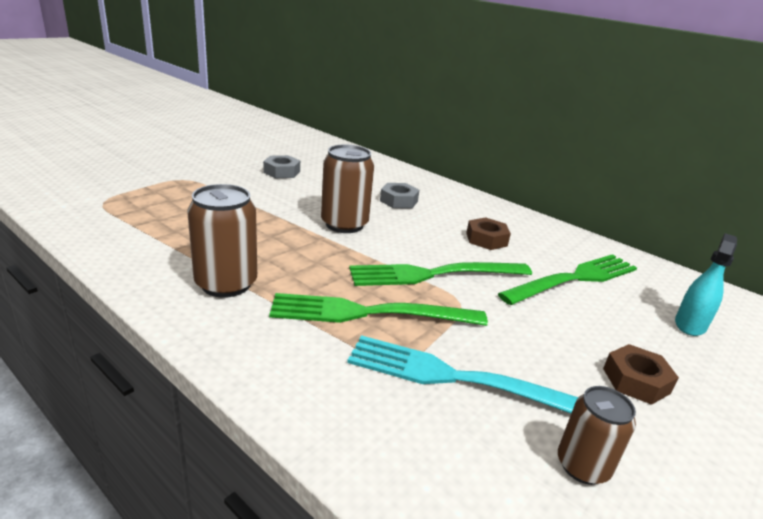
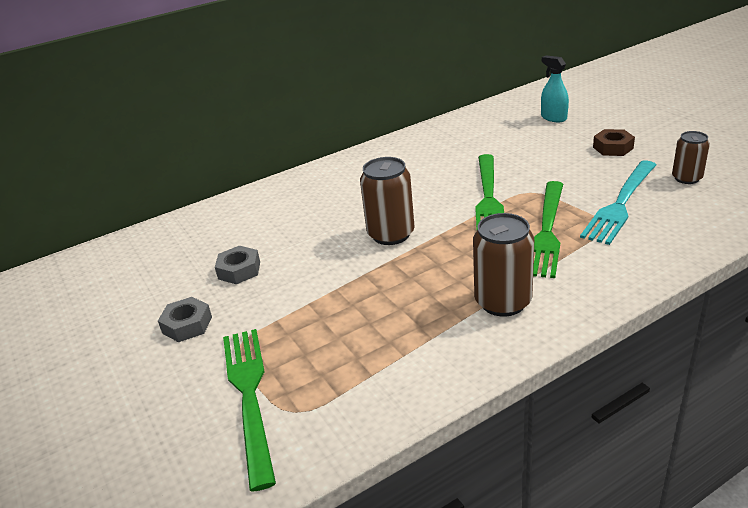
camera: 65 degrees left, 5 degrees up
(398, 201) = (343, 200): grey nut -> grey nut (187, 325)
(486, 239) = (430, 167): brown nut -> none
(575, 278) = (496, 142): green fork -> green fork (249, 394)

